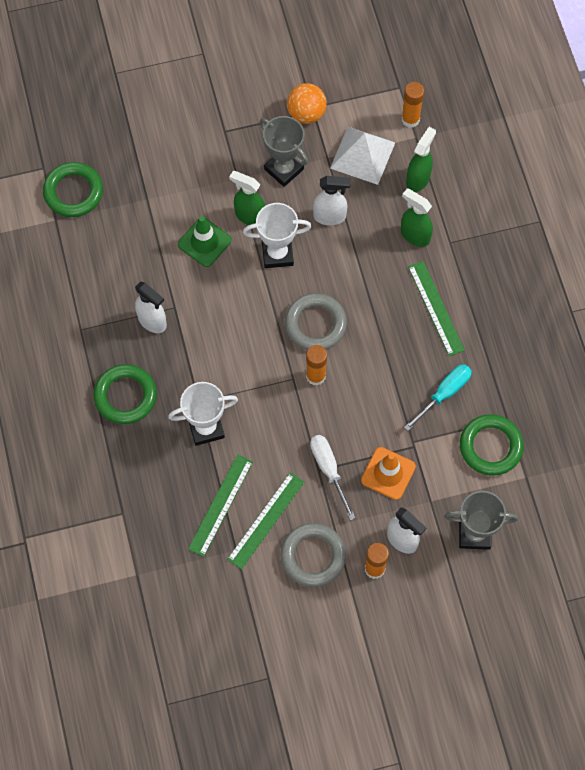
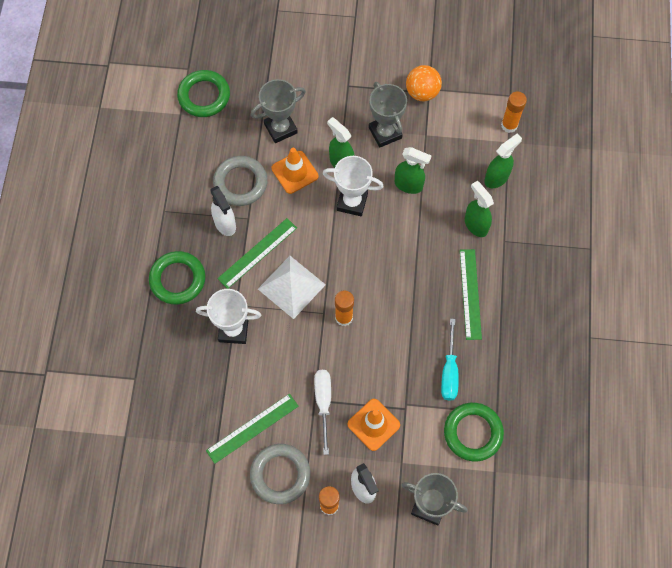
camera: 20 degrees right, 0 degrees up
(170, 200) = (280, 128): none -> grey trophy
(204, 242) = (295, 172): green traffic cone -> orange traffic cone
(220, 505) = (219, 401): green ruler -> green ruler (257, 253)
(315, 324) = (361, 273): grey ring -> grey ring (240, 183)
(330, 216) = (409, 185): white spray bottle -> green spray bottle
(362, 155) = (456, 142): white pyramid -> white pyramid (291, 286)
(444, 394) = (449, 371): turquoise screwdriver -> turquoise screwdriver turned 120 degrees clockwise

